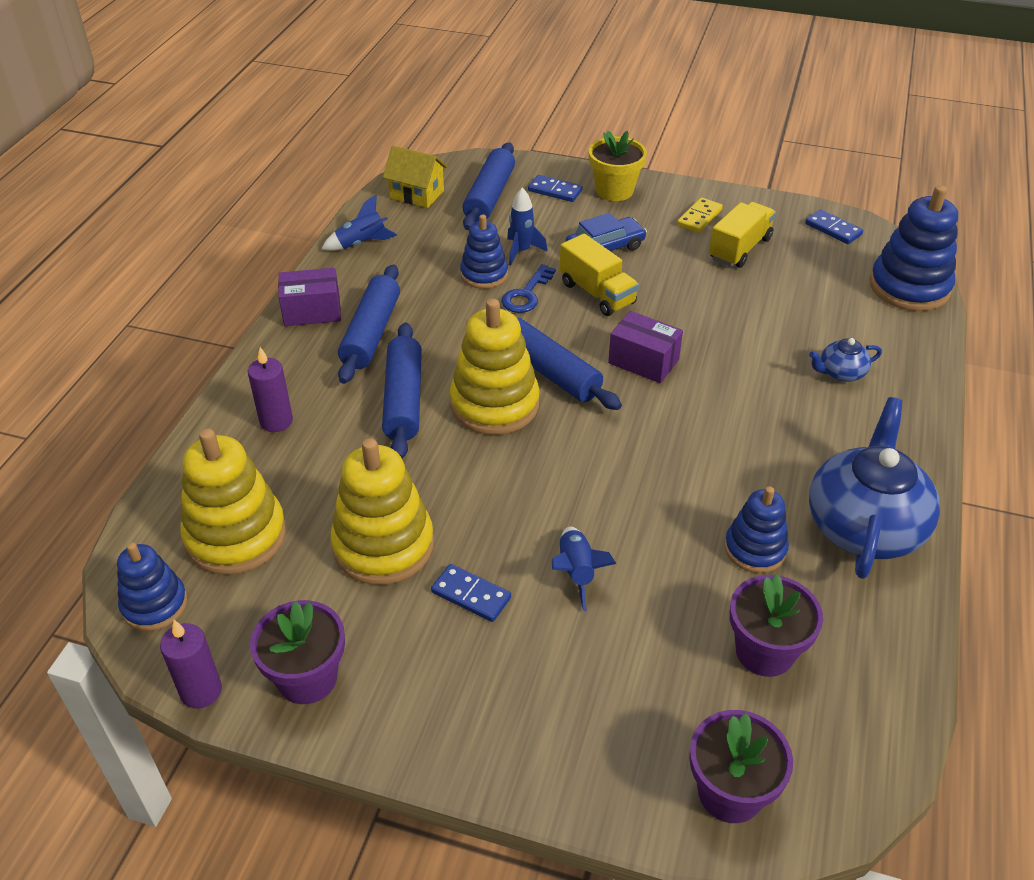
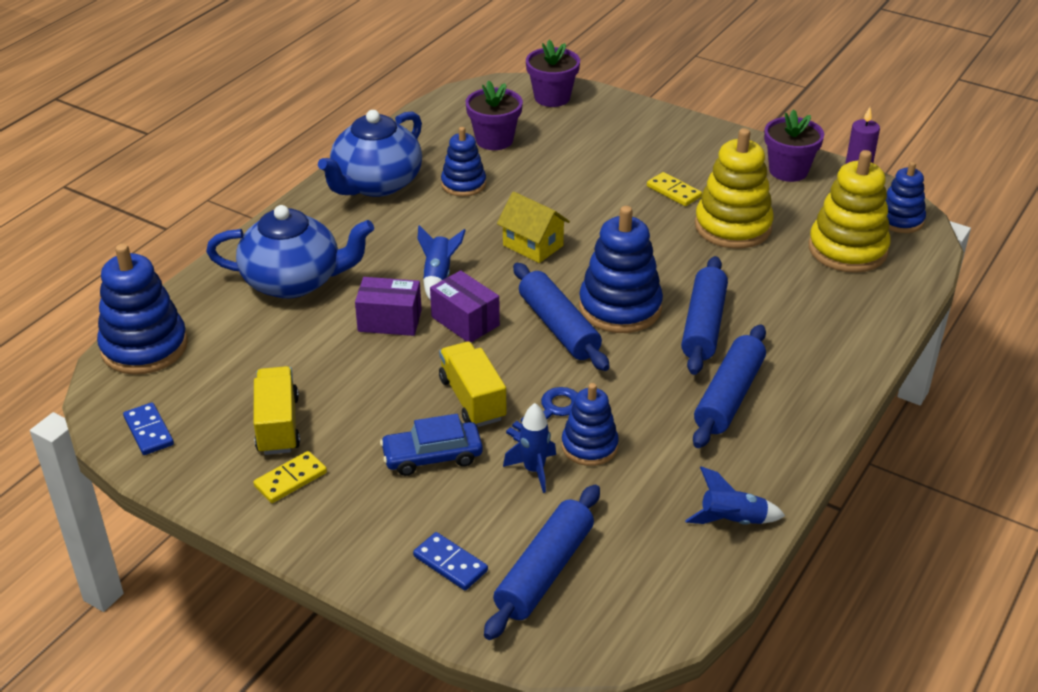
camera: 165 degrees left, 5 degrees down
(276, 421) = (823, 326): purple candle -> none
(312, 311) = (794, 434): purple box -> purple box (389, 321)
(417, 194) = (646, 596): yellow house -> yellow house (533, 245)
(471, 595) = (673, 192): blue domino -> yellow domino
(494, 404) = (620, 307): yellow stacking toy -> blue stacking toy
(576, 572) = (595, 191): blue rocket -> blue rocket (438, 276)
(614, 190) = (369, 547): yellow flower pot -> none
(740, 249) = (278, 425): yellow truck -> yellow truck turned 120 degrees clockwise
(841, 373) = (294, 281): blue teapot -> blue teapot, size x2.21

